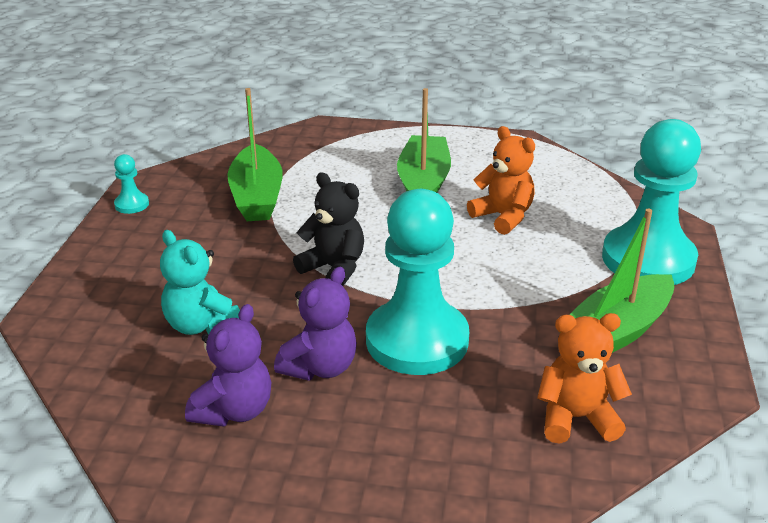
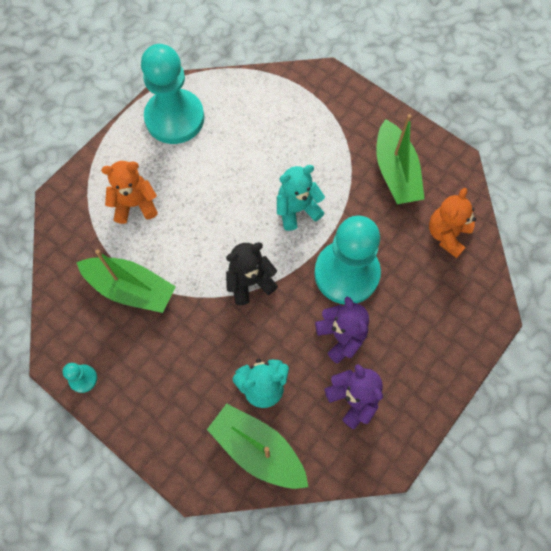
camera: 60 degrees left, 35 degrees up
(423, 183) = (185, 177): green boat -> green boat (258, 449)
(466, 269) = (297, 209): none -> turquoise teddy bear
(503, 217) = (255, 156): orange teddy bear -> orange teddy bear (135, 204)
(648, 259) = (345, 112): turquoise pawn -> turquoise pawn (174, 118)

